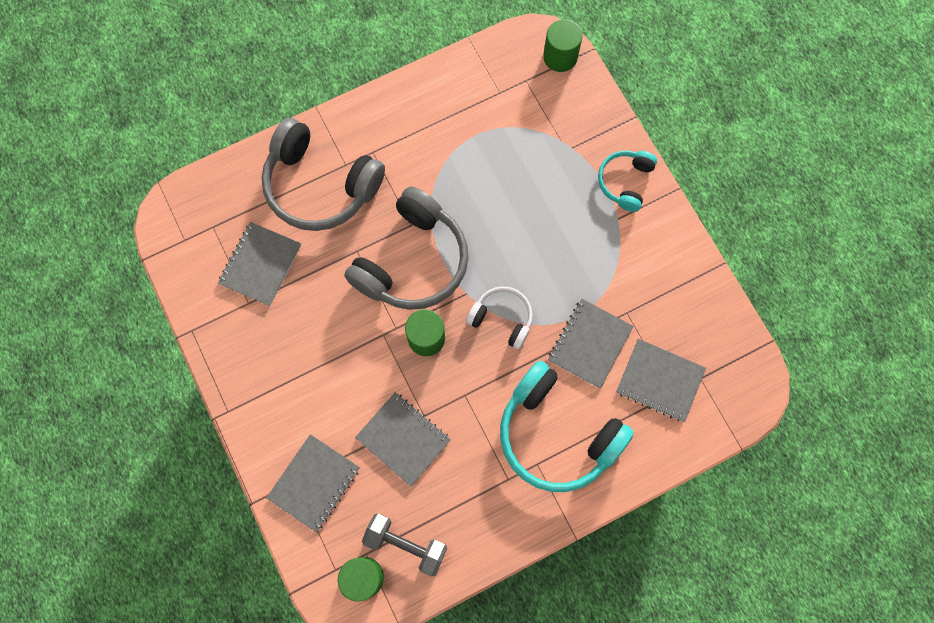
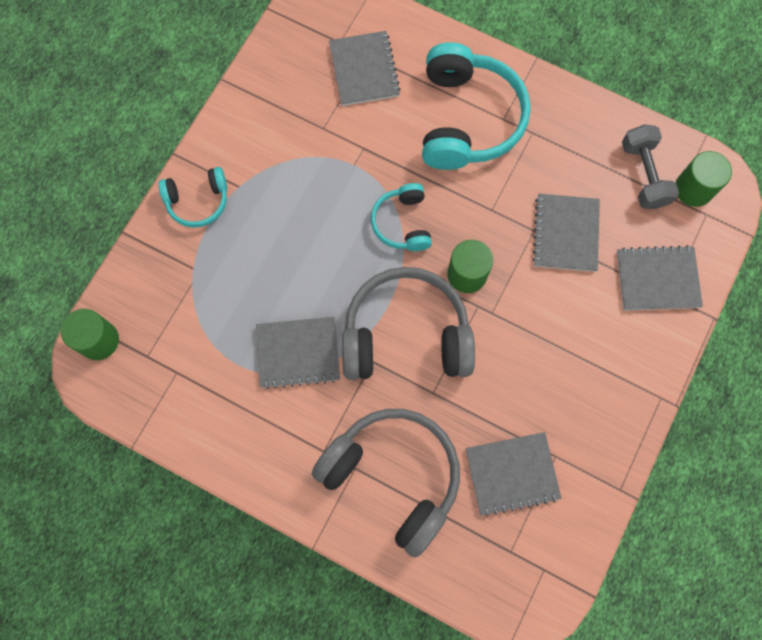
camera: 125 degrees left, 0 degrees up
(320, 185) = (393, 476): grey headphones -> grey headphones turned 45 degrees counterclockwise
(502, 319) = (402, 223): white headphones -> turquoise headphones
(590, 344) = (372, 140): grey notebook -> grey notebook (298, 353)

